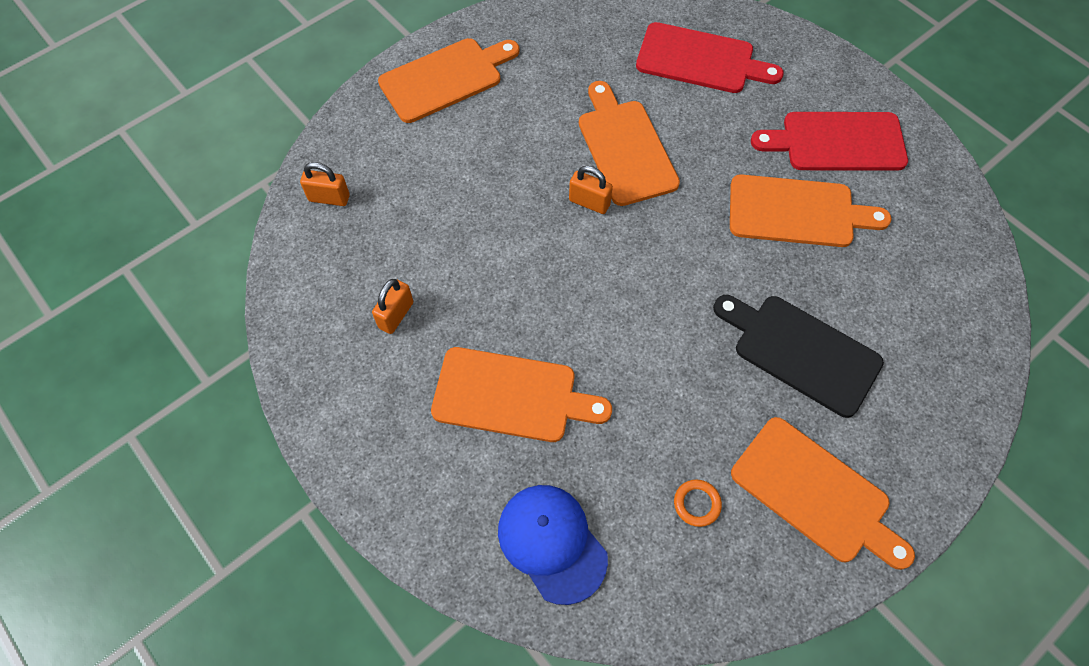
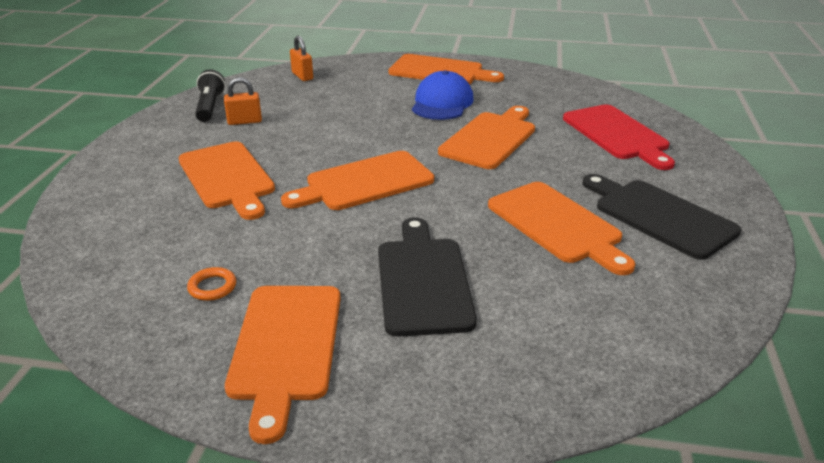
camera: 50 degrees right, 30 degrees down
(324, 327) = (210, 107): none -> black flashlight
(552, 543) = (118, 238): blue cap -> blue cap (442, 103)
(589, 202) = (423, 144): orange padlock -> none
(619, 293) = (364, 182): none -> orange cutting board
(837, 142) = (659, 216): red cutting board -> black cutting board

